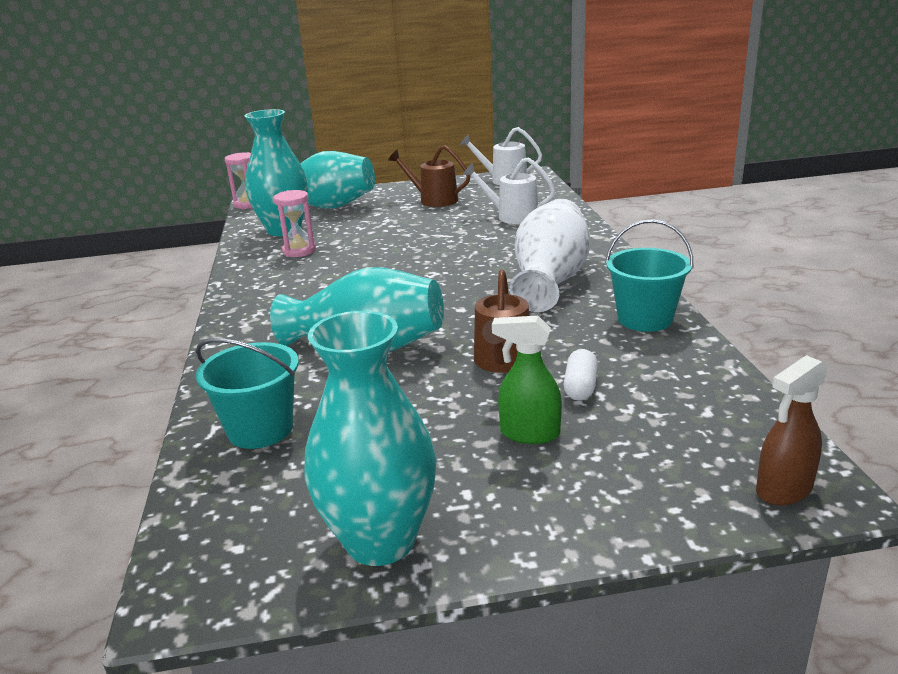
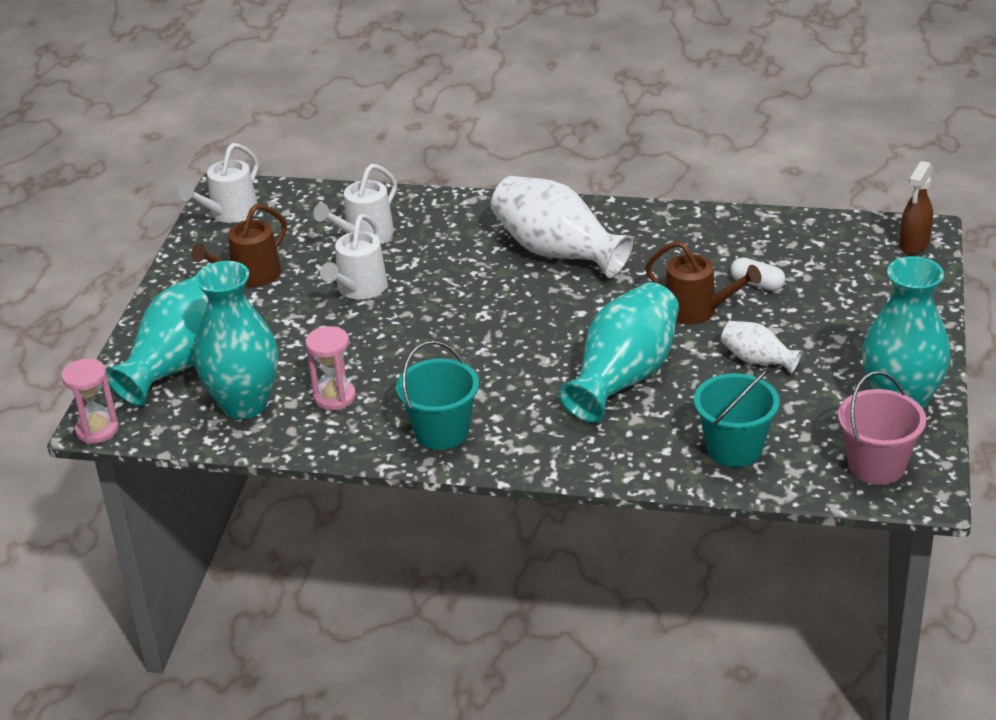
camera: 70 degrees left, 10 degrees up
(238, 541) = (876, 465): none -> pink bucket
(429, 414) = (757, 360): none -> white vase
(440, 229) = (359, 289): none -> white watering can
(529, 434) = (808, 320): green spray bottle -> none
(645, 319) = (668, 226): turquoise bucket -> turquoise bucket (441, 432)
(783, 490) = (914, 244): brown spray bottle -> brown spray bottle turned 45 degrees clockwise

